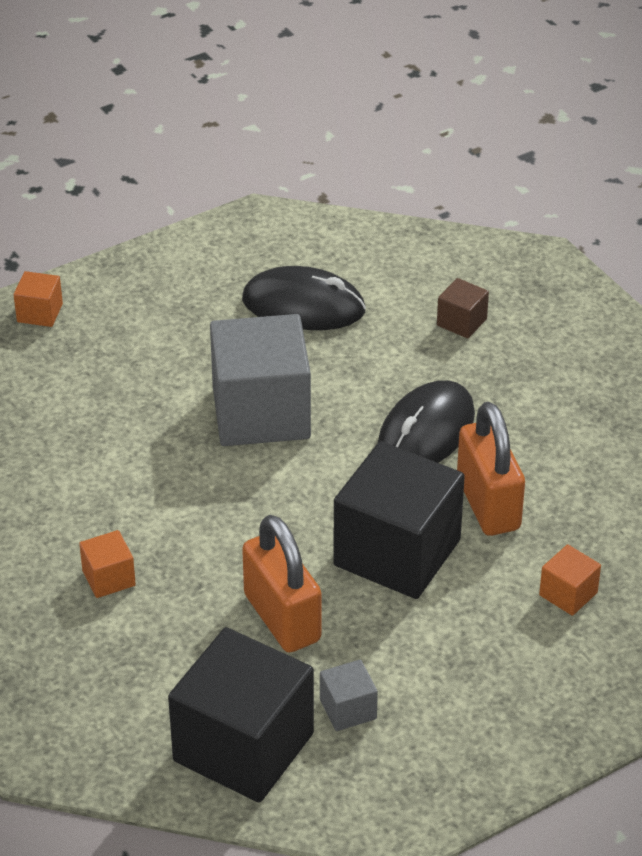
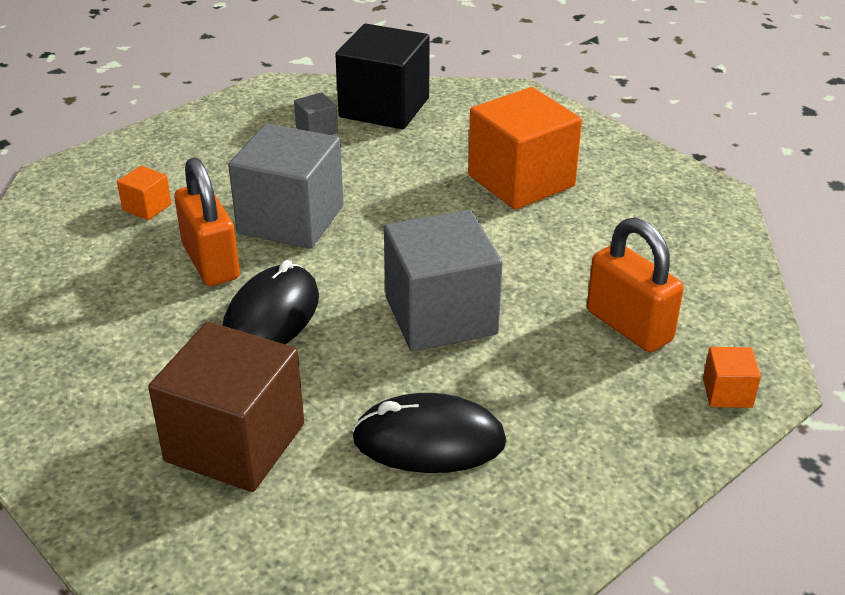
camera: 170 degrees right, 5 degrees down
(109, 578) = (521, 181): orange cube -> orange cube, size x2.30
(282, 618) = (376, 171): orange padlock -> orange padlock (629, 326)
(397, 553) = (291, 219): black cube -> grey cube
(461, 322) = (235, 442): brown cube -> brown cube, size x2.30

